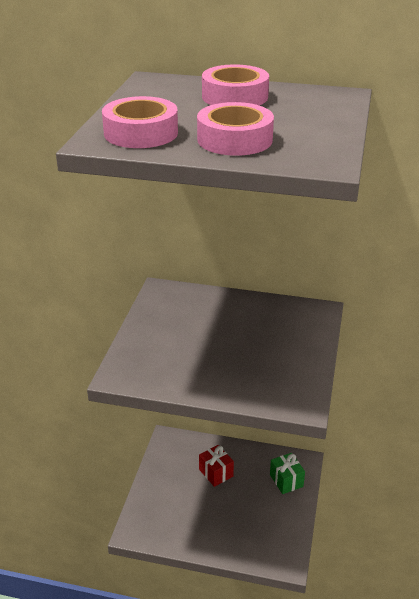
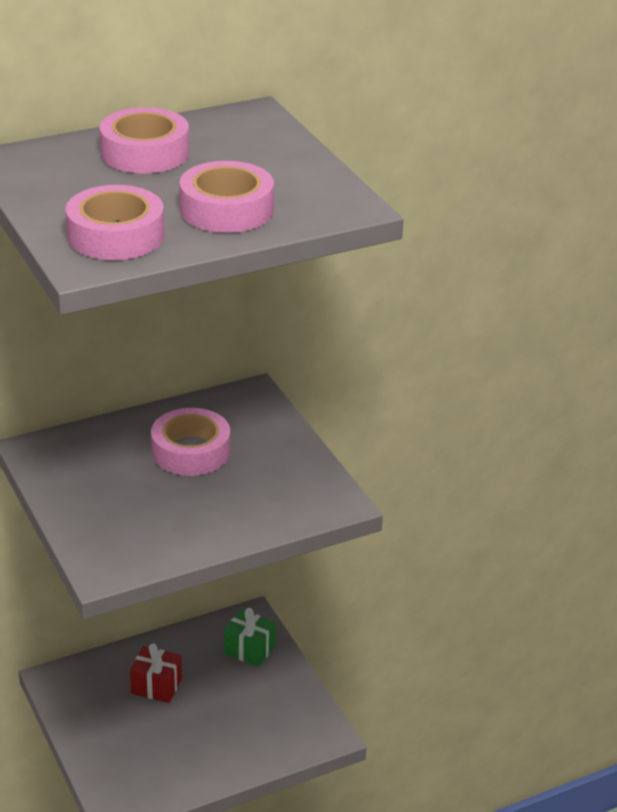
camera: 40 degrees left, 0 degrees up
(245, 329) = (191, 451): none -> pink tape

